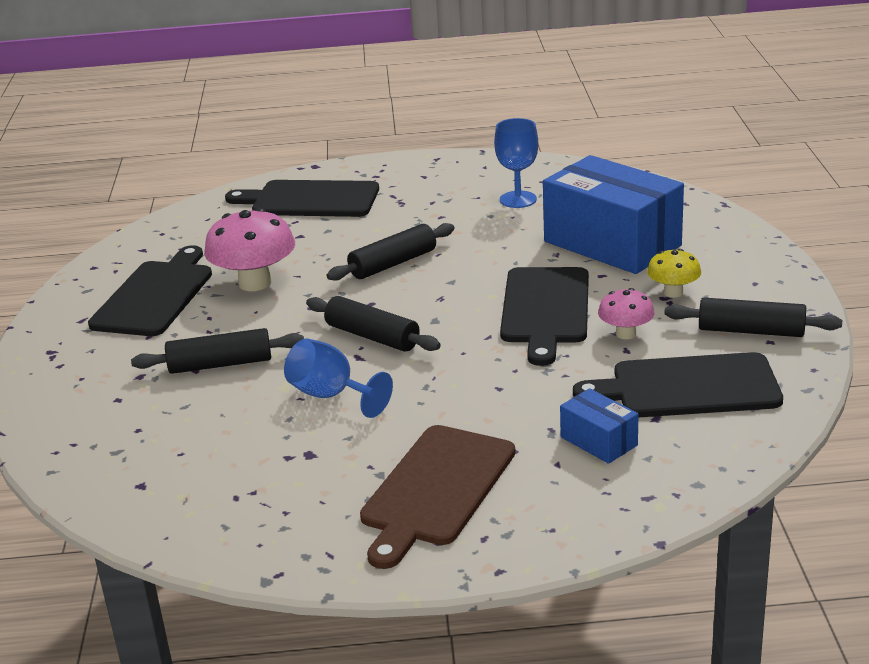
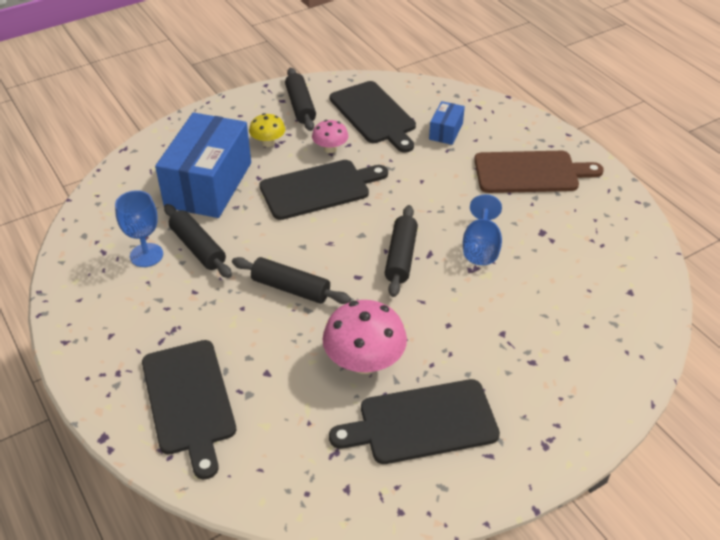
camera: 120 degrees left, 15 degrees up
(220, 364) = (487, 322): black rolling pin -> black rolling pin (198, 248)

